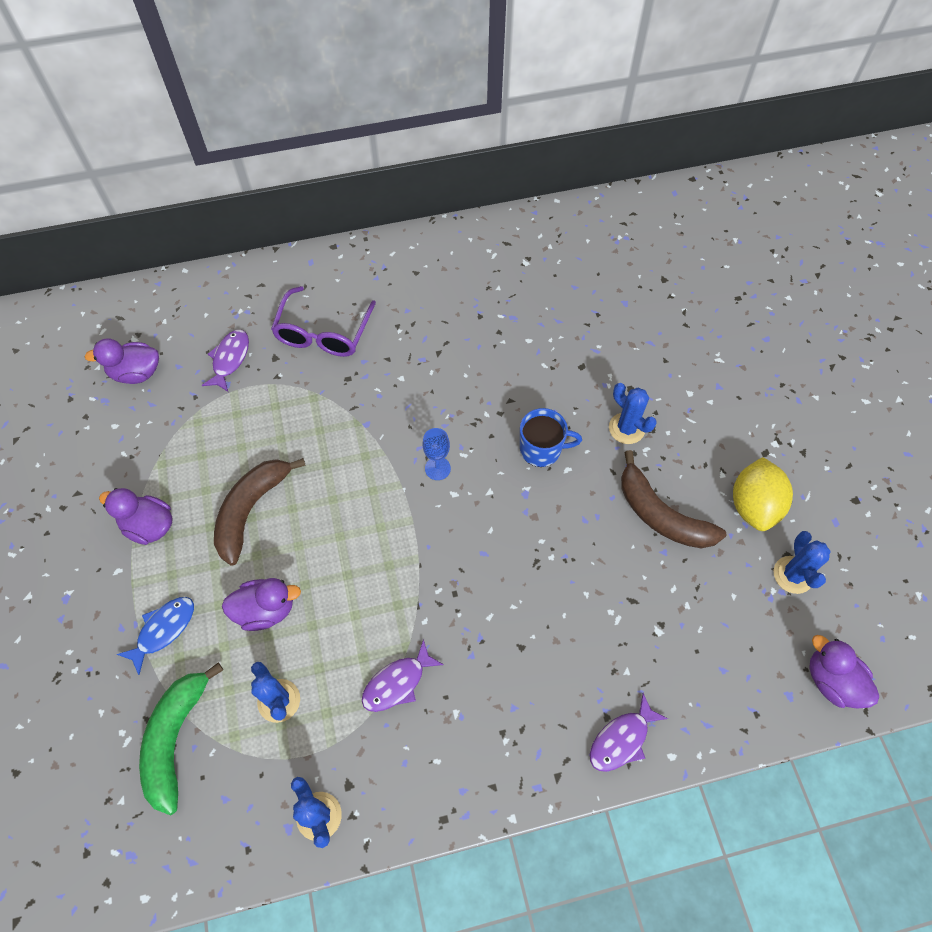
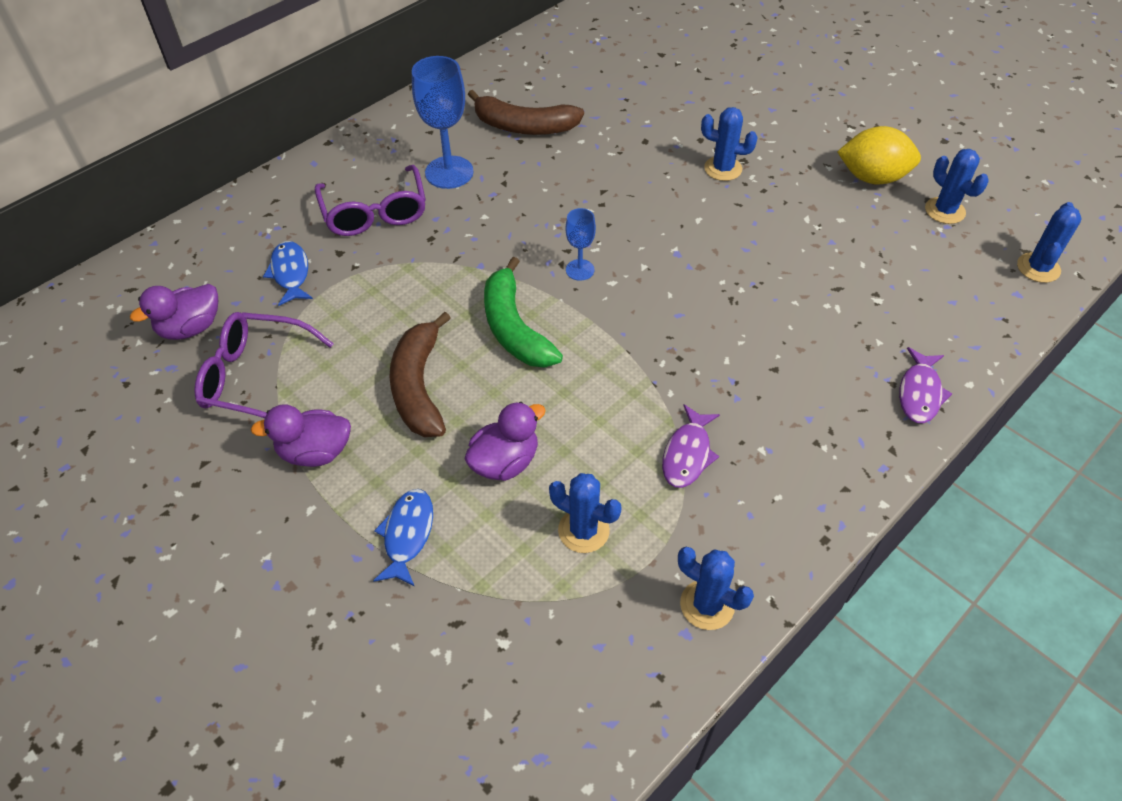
camera: 30 degrees left, 10 degrees down
(151, 440) = (255, 377): none -> purple glasses
(175, 739) = (501, 623): green banana -> green banana (514, 328)
(230, 359) = (290, 273): purple fish -> blue fish
(403, 321) = (449, 172): none -> blue goblet
(541, 449) = (663, 214): blue mug -> none
(661, 515) = (805, 217): brown banana -> brown banana (524, 126)
(753, 505) = (872, 177): yellow lemon -> yellow lemon turned 60 degrees counterclockwise
(832, 681) = (1038, 268): purple duck -> blue cactus

